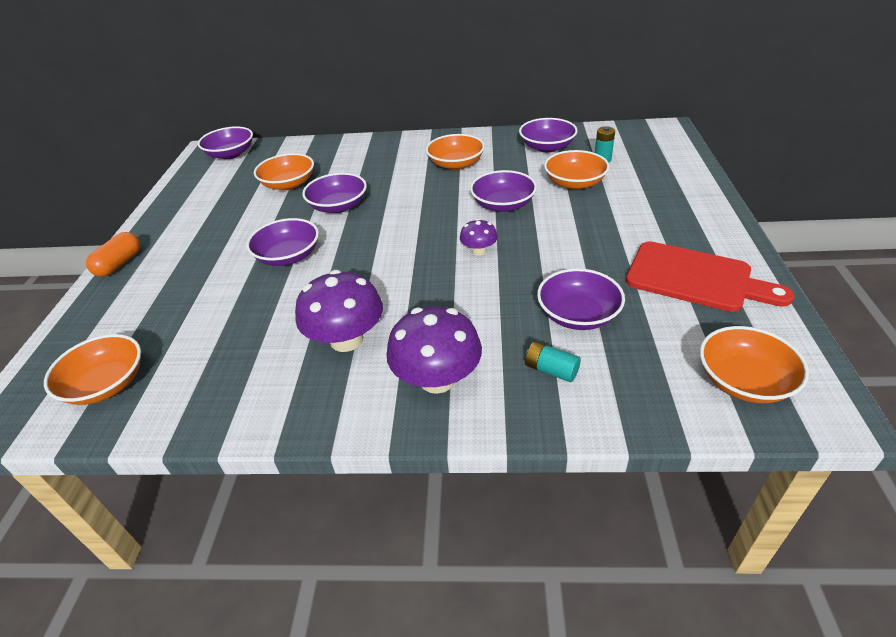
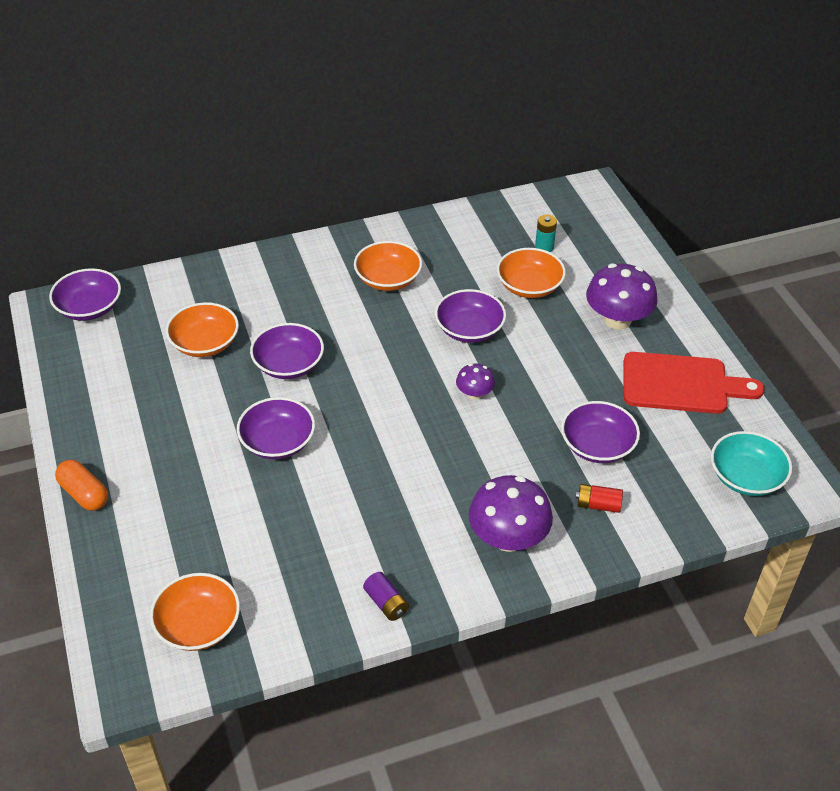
camera: 25 degrees left, 5 degrees up
(119, 264) = (84, 494): orange capsule -> orange capsule turned 45 degrees counterclockwise
(278, 410) = (386, 603): none -> purple battery
(346, 340) = (403, 521): purple mushroom -> purple mushroom (617, 319)
(547, 147) = (477, 237): purple bowl -> none
(551, 370) = (598, 505): turquoise battery -> red battery
(744, 381) = (746, 477): orange bowl -> turquoise bowl

